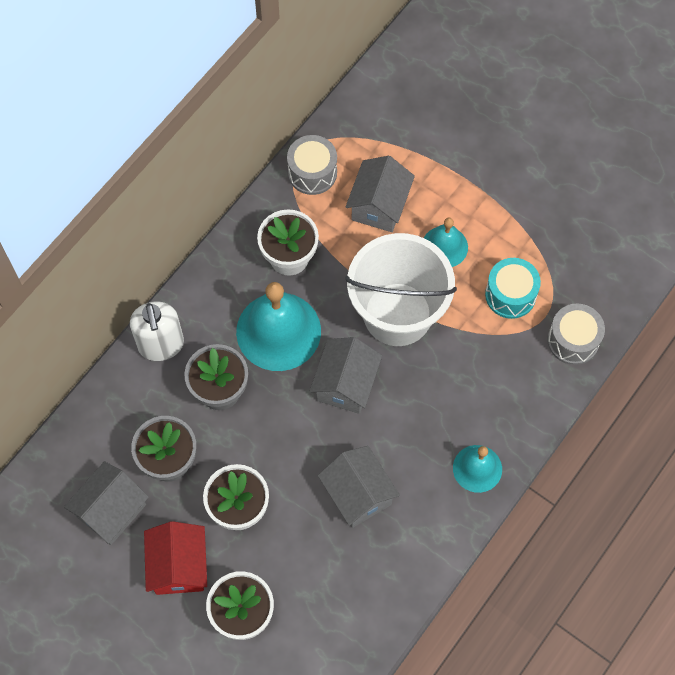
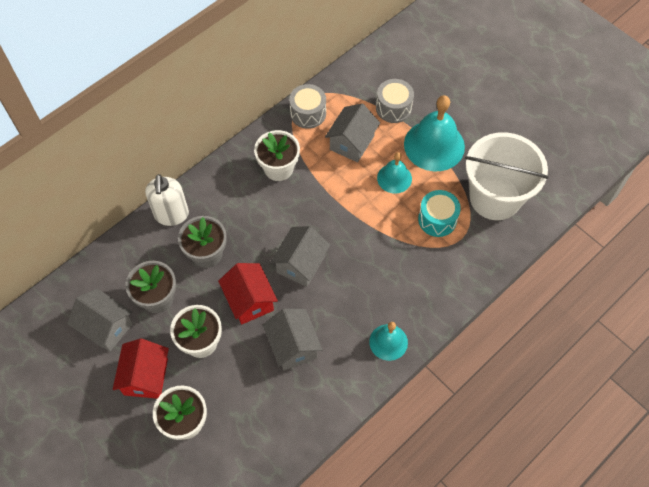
camera: 10 degrees right, 5 degrees down
(111, 510) = (106, 327): grey house -> grey house turned 75 degrees clockwise
(278, 331) = (259, 218): turquoise bell -> turquoise bell (434, 145)
(290, 444) = (250, 300): none -> red house
(397, 314) = (350, 220): white bucket -> white bucket (495, 197)
(573, 340) = (479, 259): grey drum -> grey drum (393, 108)

